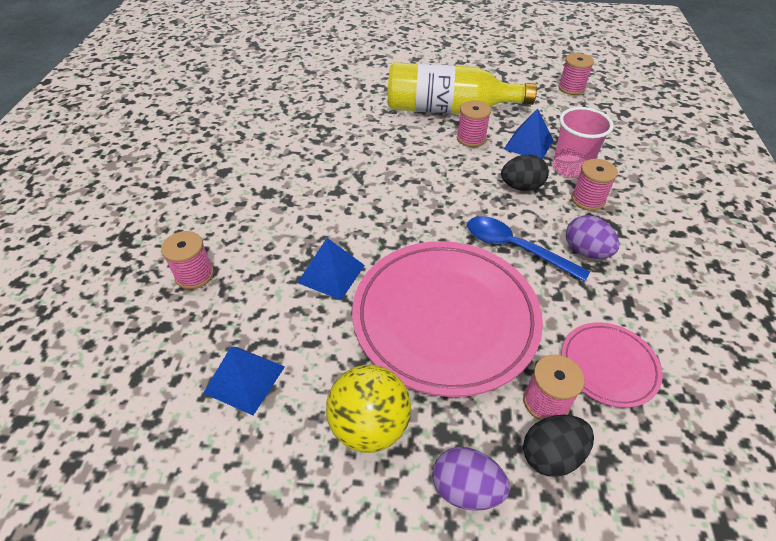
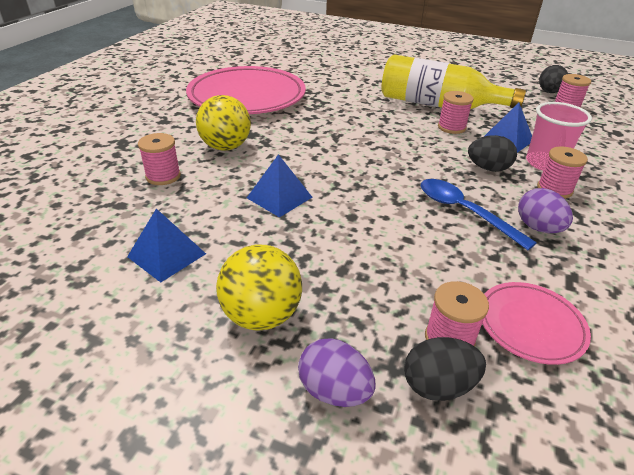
camera: 15 degrees right, 10 degrees down
(247, 217) = (226, 147): none -> yellow ball
(445, 318) = (371, 250): pink plate -> pink plate (247, 97)
(550, 69) = (549, 92): none -> black egg

